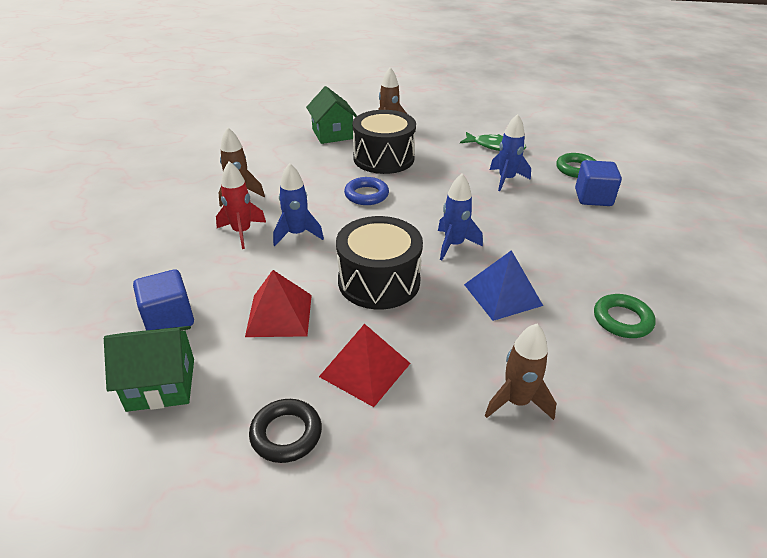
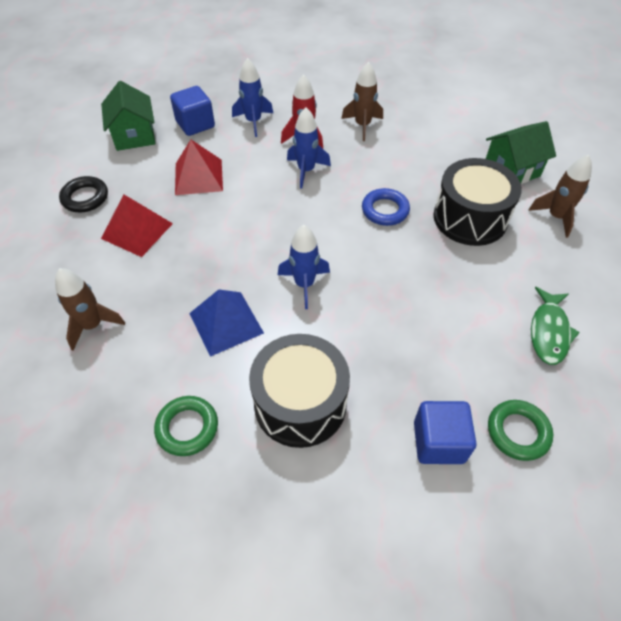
camera: 85 degrees right, 15 degrees up
(379, 281) = (242, 231): black drum -> black drum (300, 403)
(506, 179) = (458, 339): blue rocket -> blue rocket (253, 122)

